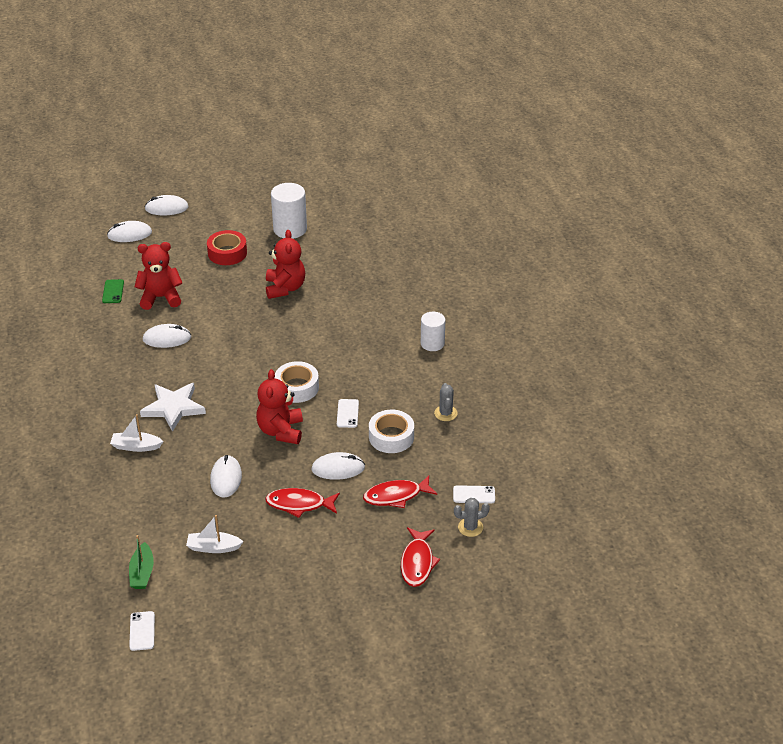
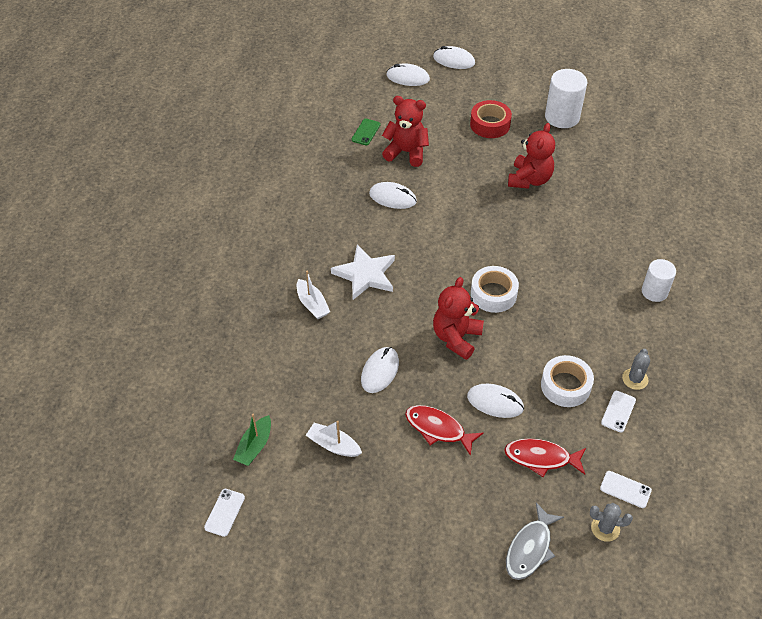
camera: 25 degrees right, 10 degrees up
(136, 446) = (312, 304): white boat -> white boat turned 150 degrees counterclockwise
(347, 413) = (532, 342): white phone -> white phone (618, 411)
(417, 562) = (530, 548): red fish -> grey fish

